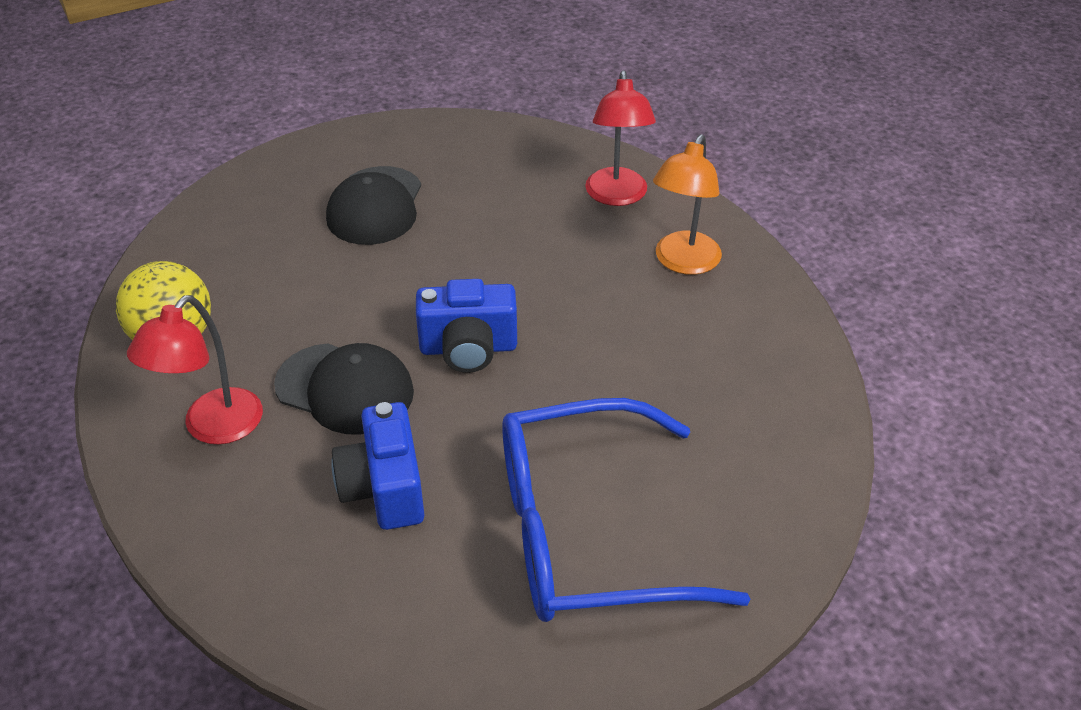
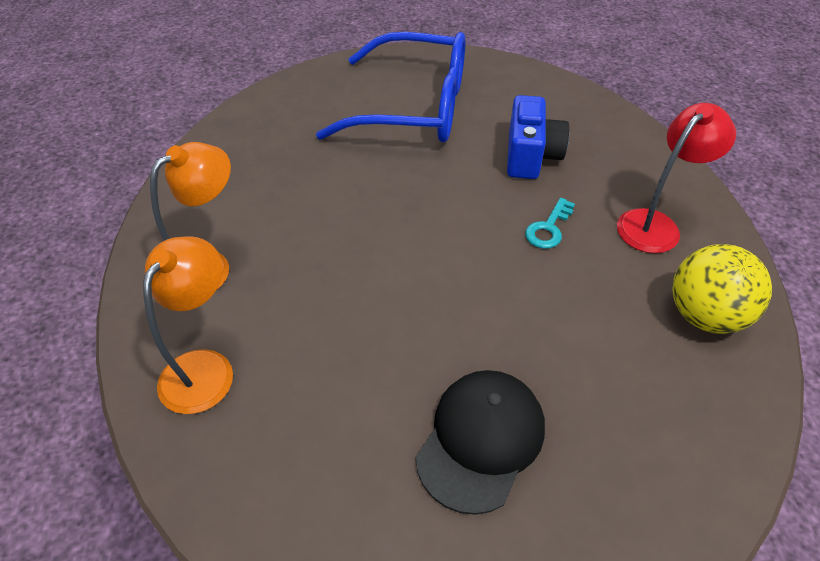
camera: 160 degrees left, 5 degrees up
(345, 389) = (548, 228): black cap -> turquoise key
(468, 348) = (439, 236): blue camera -> none
(617, 196) = (204, 367): red lamp -> orange lamp

